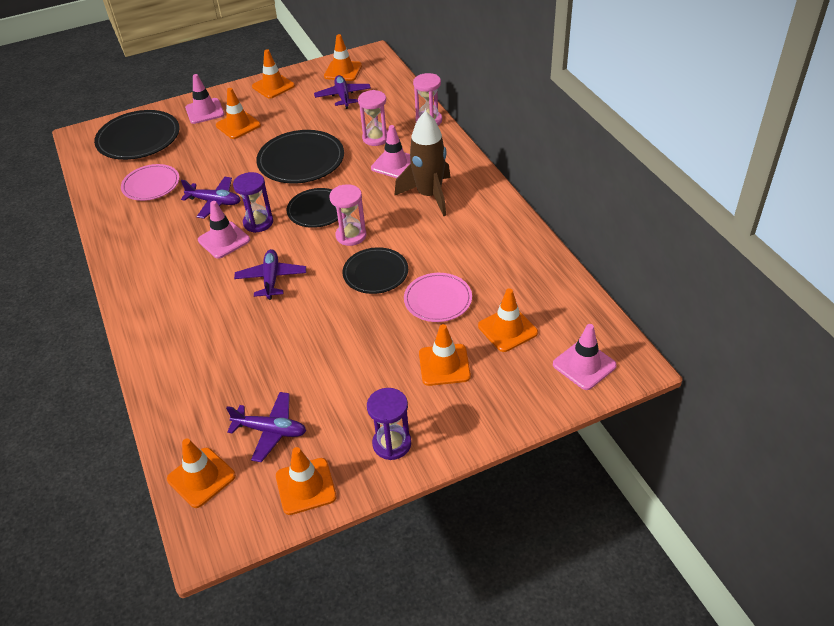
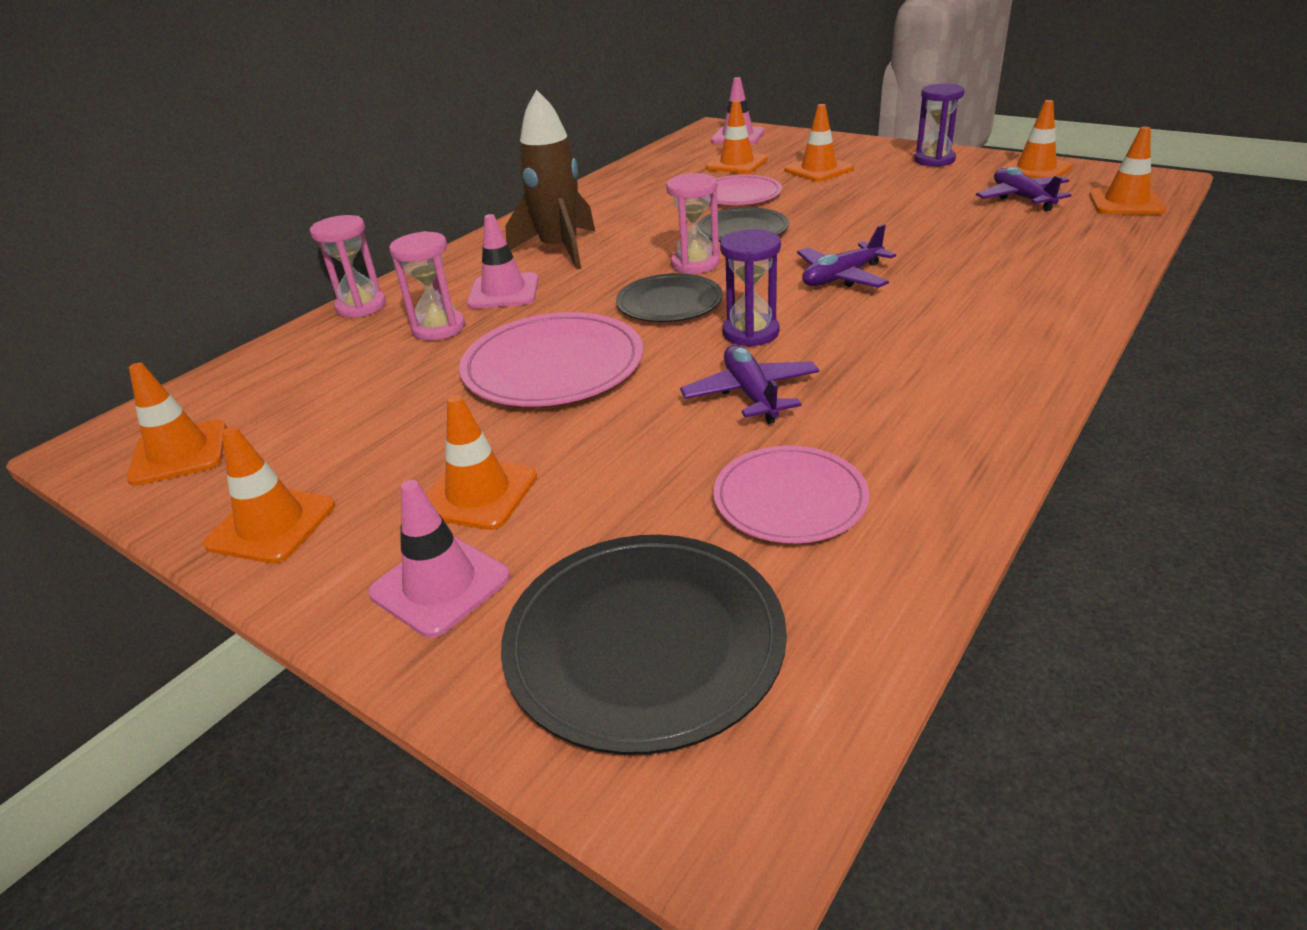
camera: 120 degrees left, 10 degrees down
(224, 240) = (824, 341): pink traffic cone -> none
(301, 160) = (553, 366): black plate -> pink plate
(343, 96) = (299, 411): purple plane -> none

